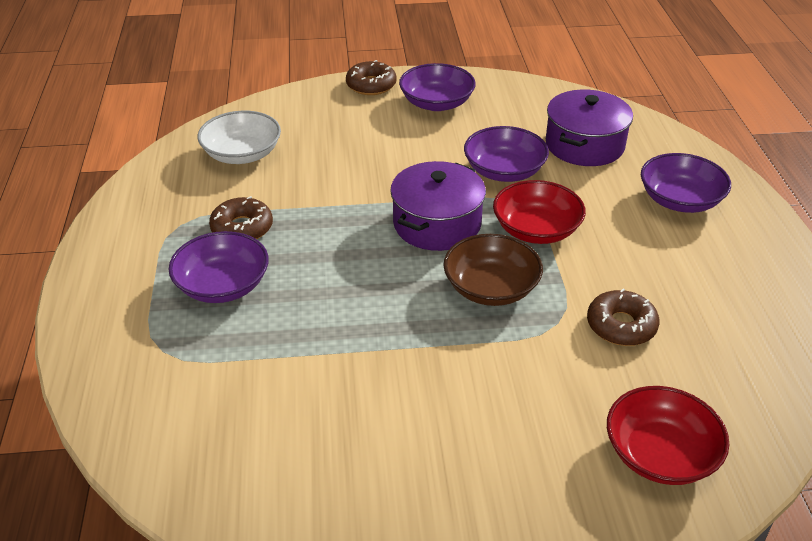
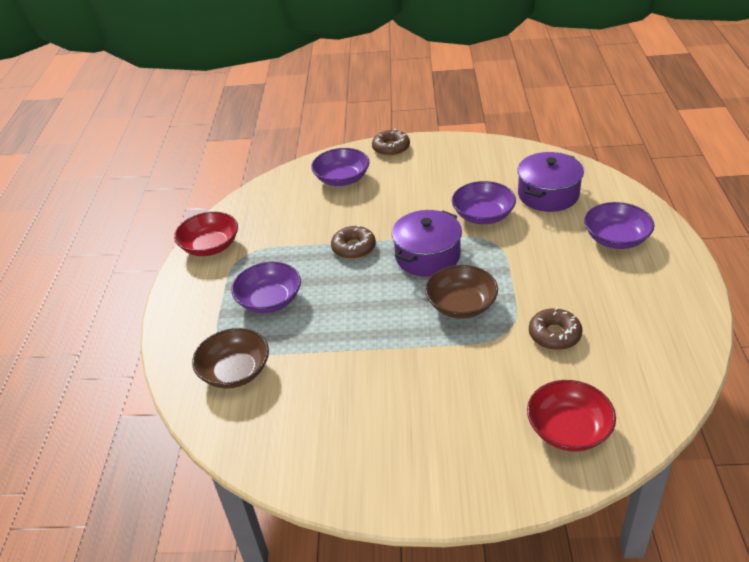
camera: 10 degrees right, 0 degrees up
(180, 386) = (235, 371): none -> brown bowl
(242, 154) = (291, 202): white bowl -> none
(242, 228) = (286, 258): brown donut -> brown donut (354, 248)
(436, 103) = (439, 162): purple bowl -> purple bowl (342, 179)
(536, 230) = (501, 261): red bowl -> red bowl (210, 246)

